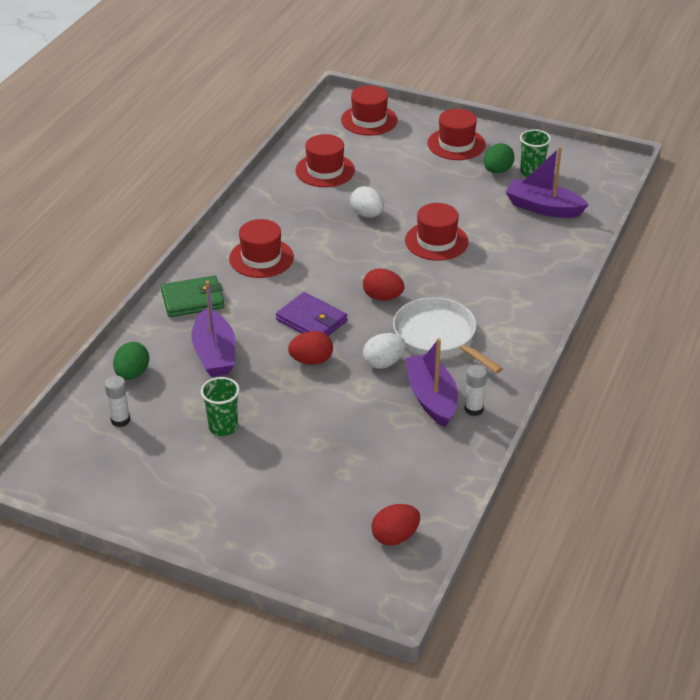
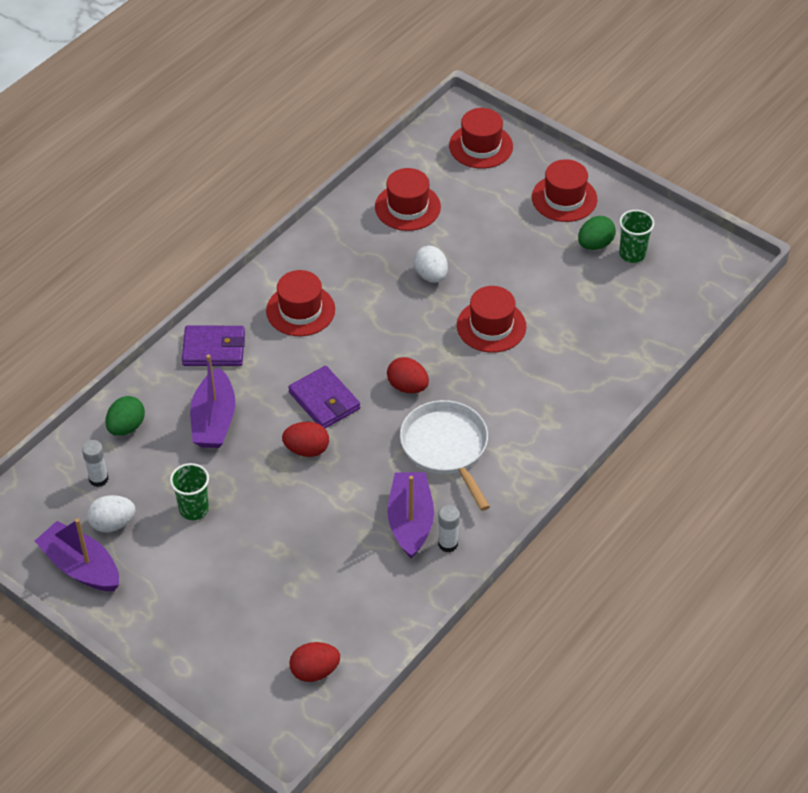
camera: 15 degrees right, 10 degrees up
(193, 300) = (214, 349): green wallet -> purple wallet
(383, 363) = (378, 468): white egg -> white egg (112, 523)
(543, 208) = (625, 305): purple boat -> purple boat (81, 567)

